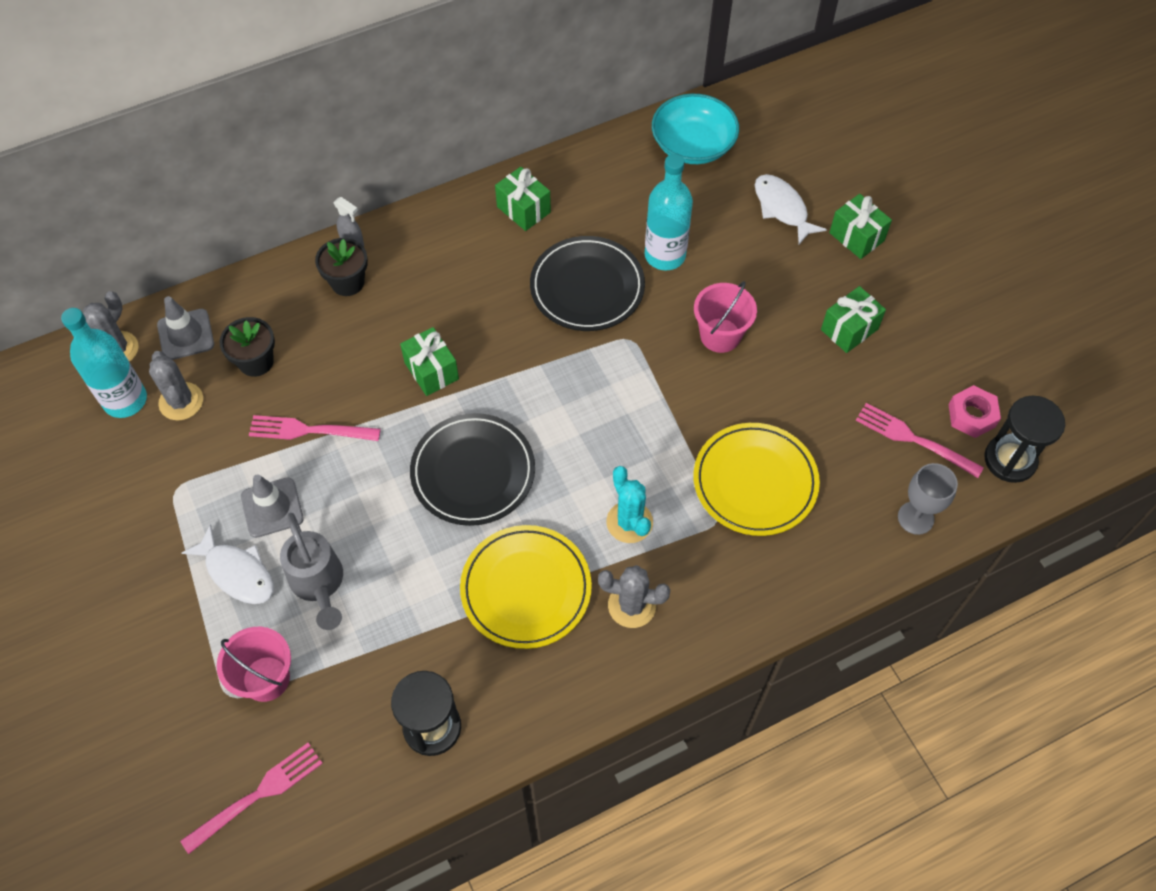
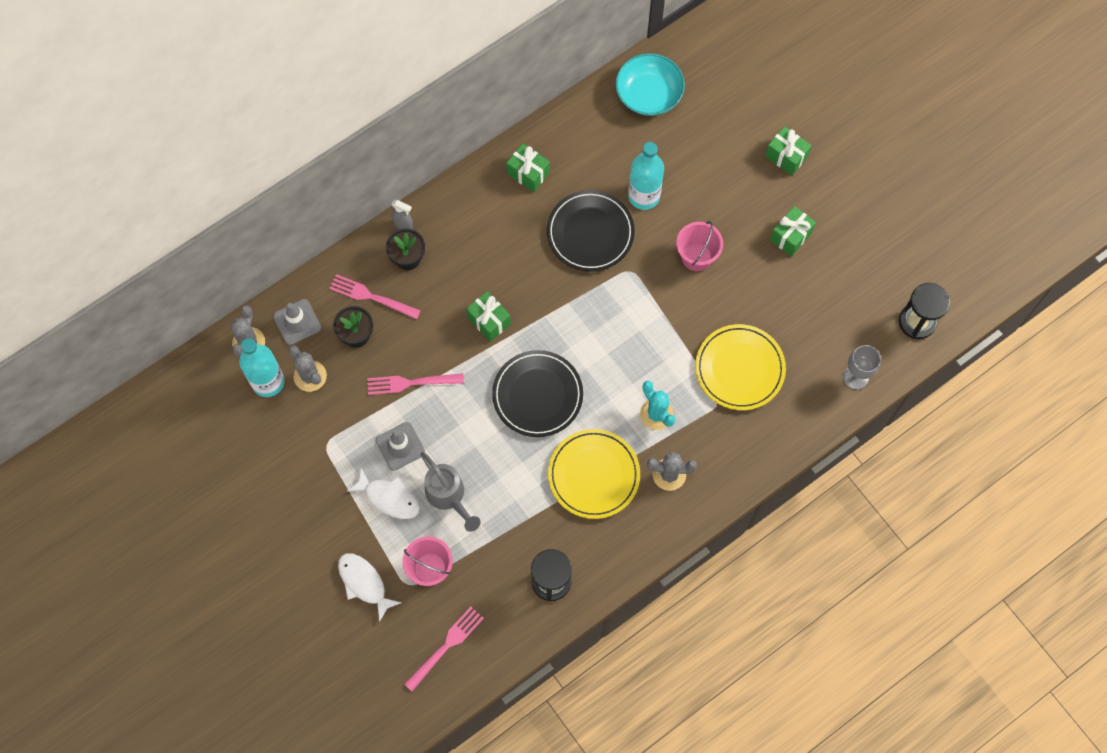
camera: 10 degrees left, 10 degrees up
(782, 208) = (726, 140): white fish -> white fish (364, 583)
(914, 439) = (847, 317): pink fork -> pink fork (371, 297)
(971, 416) = (887, 292): pink nut -> none

